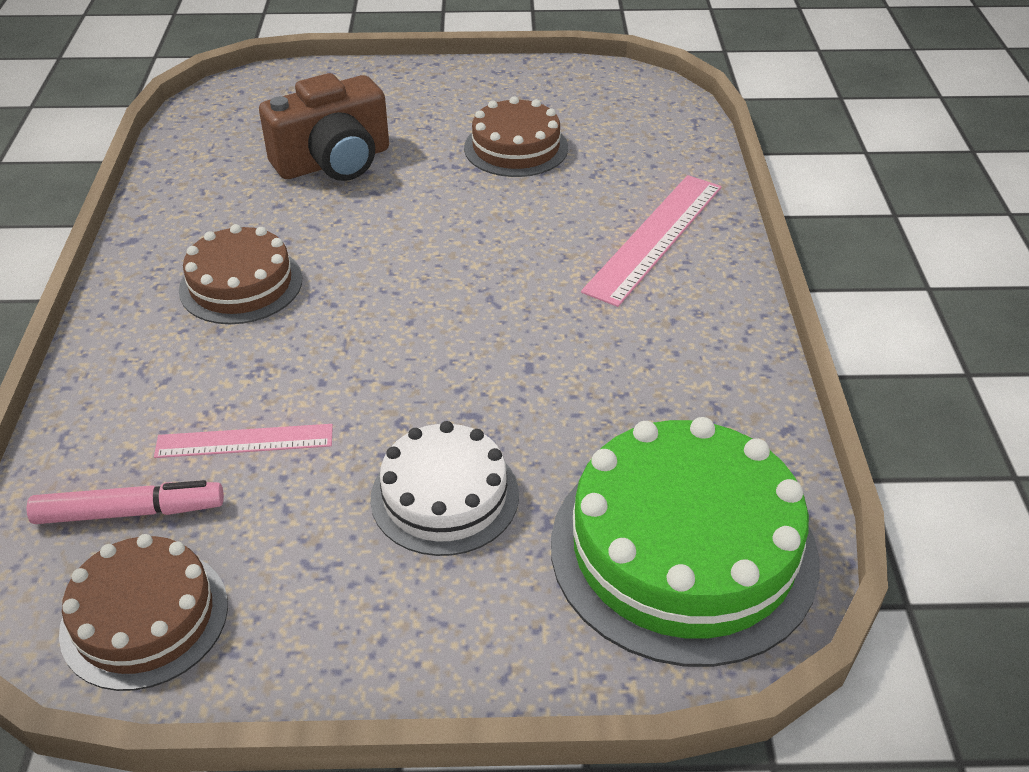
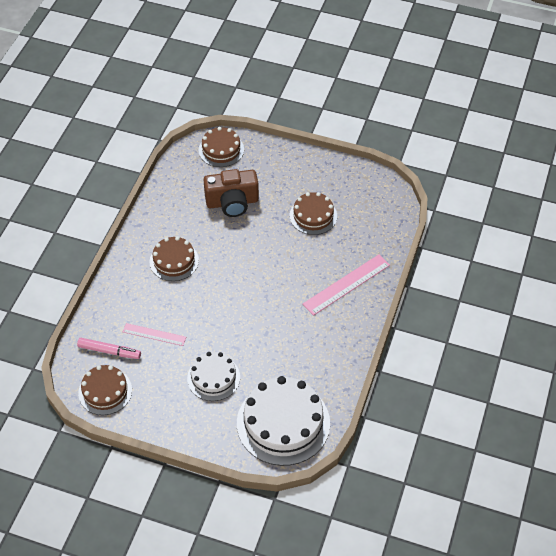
camera: 20 degrees right, 10 degrees up
(273, 92) = (221, 150): none -> brown cake
(683, 550) = (283, 423): green cake -> white cake

